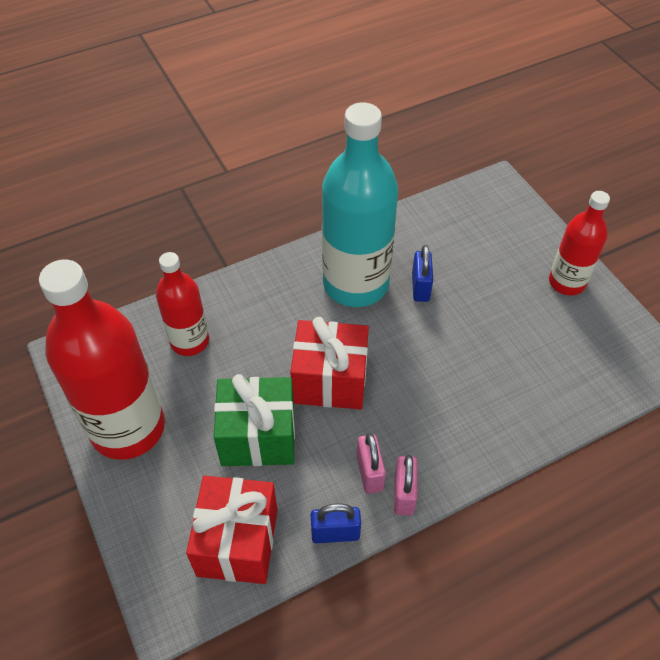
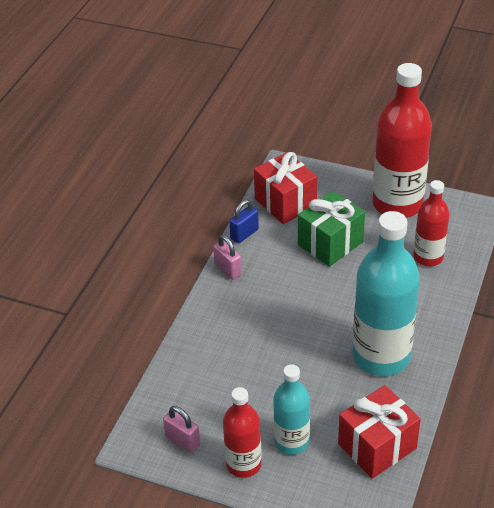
camera: 140 degrees right, 10 degrees down
(330, 380) = (327, 292): red gift -> red gift (377, 446)
(369, 473) = (255, 267): pink padlock -> pink padlock (183, 440)
(420, 287) = (338, 385): blue padlock -> none
(508, 272) = (291, 441): none -> turquoise bottle

